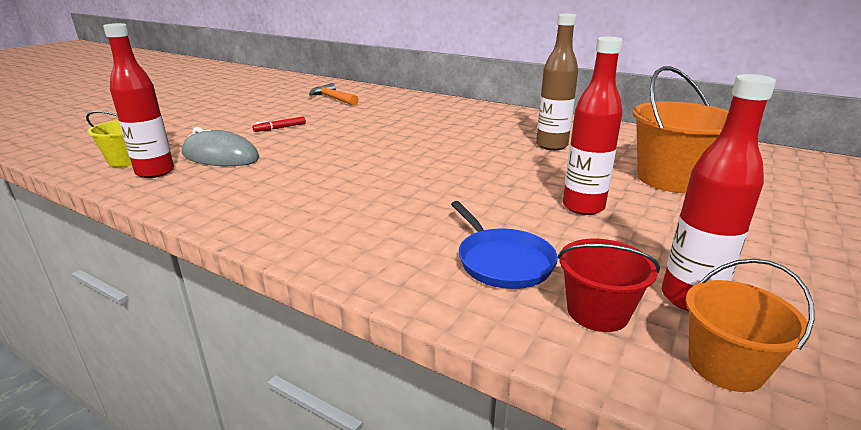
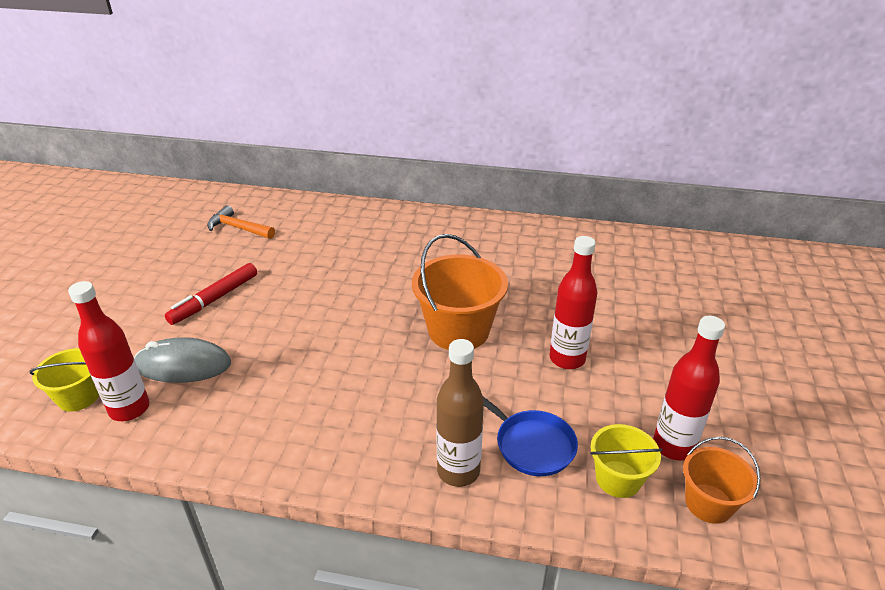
camera: 20 degrees left, 10 degrees up
(280, 128) = (214, 299): red marker -> red marker, size x1.76
(551, 145) = (508, 272): brown bottle -> brown bottle (458, 471)
(597, 312) = (618, 479): red bucket -> yellow bucket
(672, 179) = (624, 302): orange bucket -> orange bucket (458, 330)

